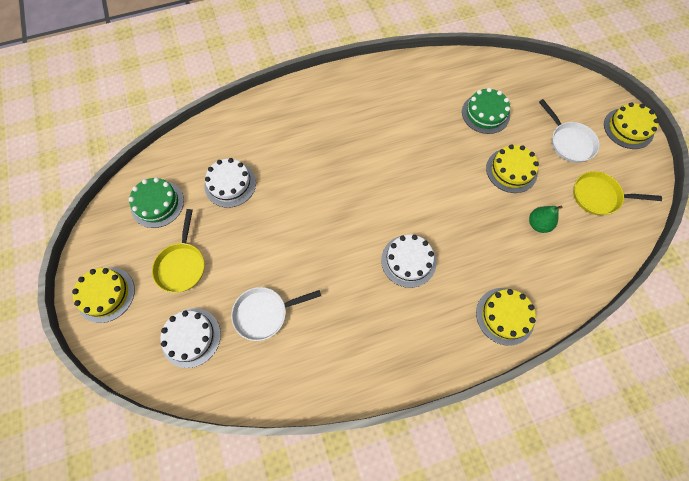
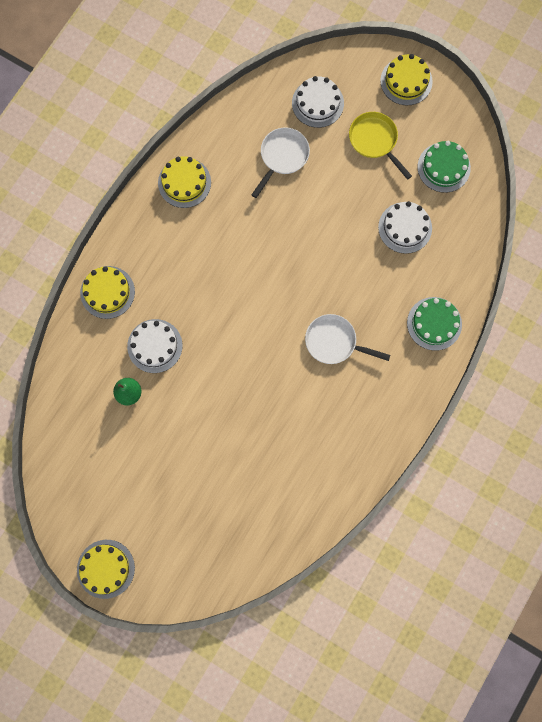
camera: 140 degrees right, 10 degrees up
(408, 261) = (210, 278): white cake -> white cake (155, 346)
(485, 113) = (248, 476): green cake -> green cake (434, 323)
(511, 170) = (184, 430): yellow cake -> yellow cake (184, 182)
(569, 142) = (151, 505): white pan -> white pan (334, 342)
(599, 196) = (93, 464): yellow pan -> none

